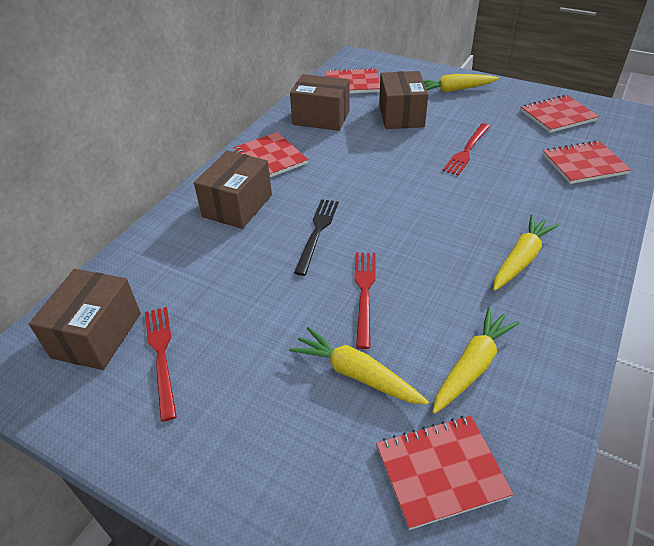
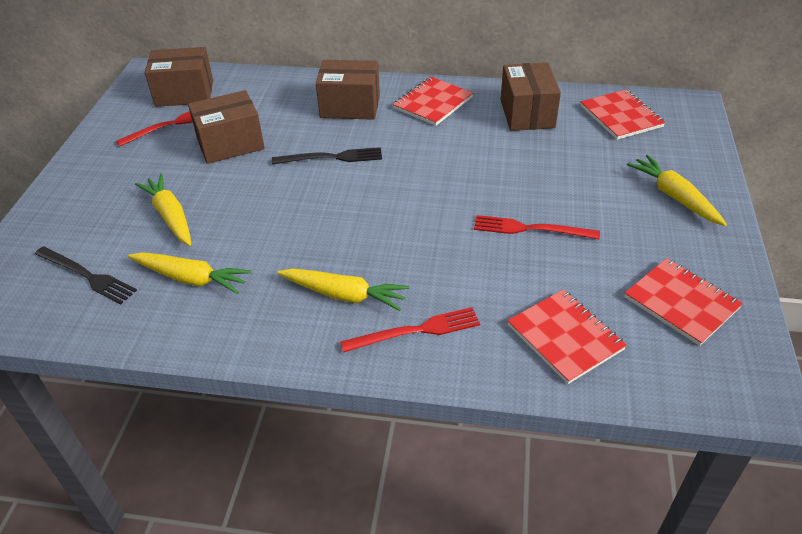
camera: 70 degrees right, 0 degrees up
(356, 374) = (170, 216): yellow carrot -> yellow carrot turned 45 degrees counterclockwise
(364, 293) = (261, 201): red fork -> red fork (416, 331)
(401, 115) = (574, 166): brown box -> brown box (230, 144)
(441, 471) = (87, 276): red notebook -> black fork

